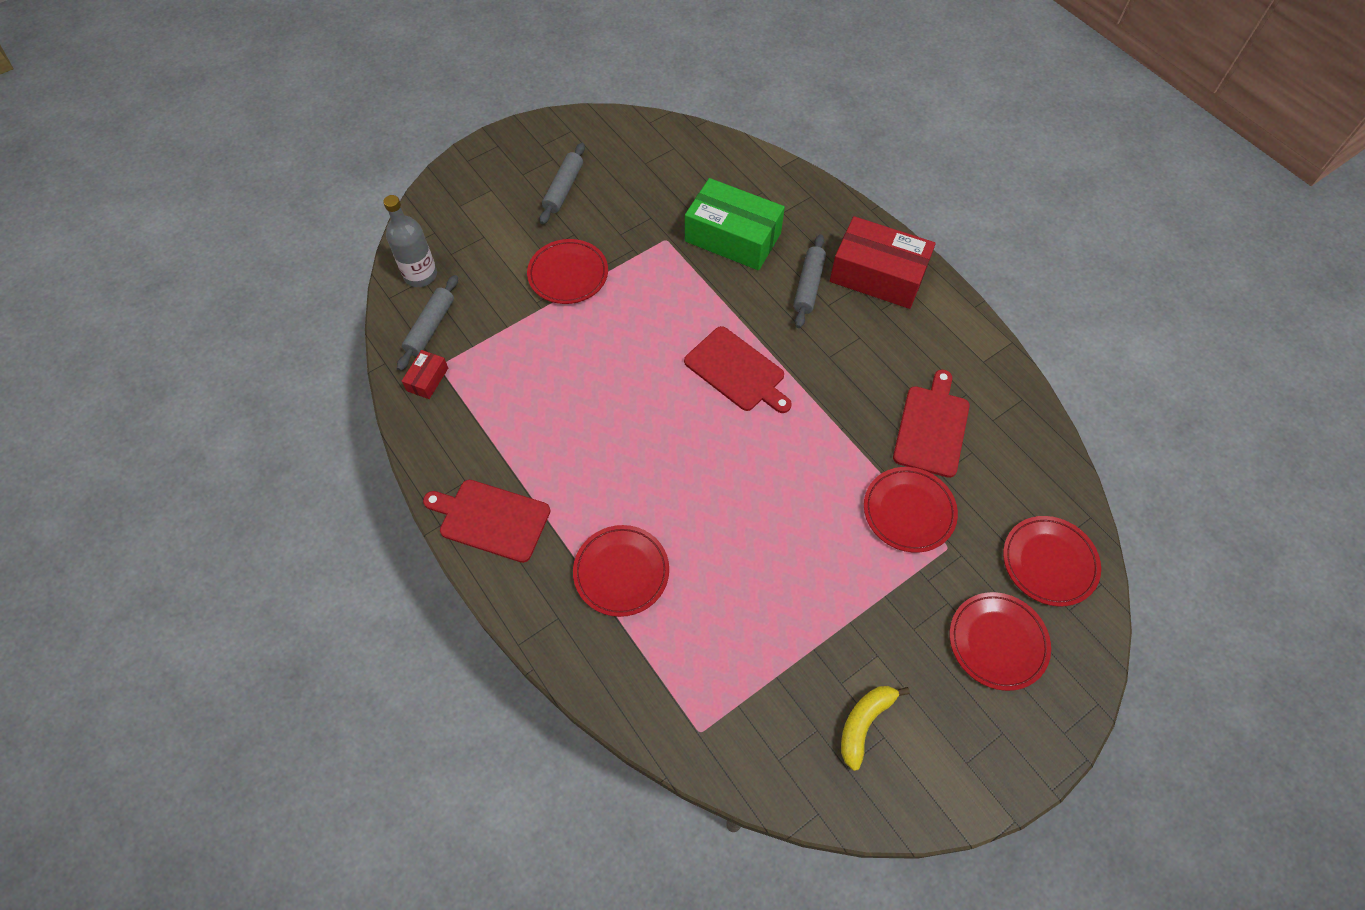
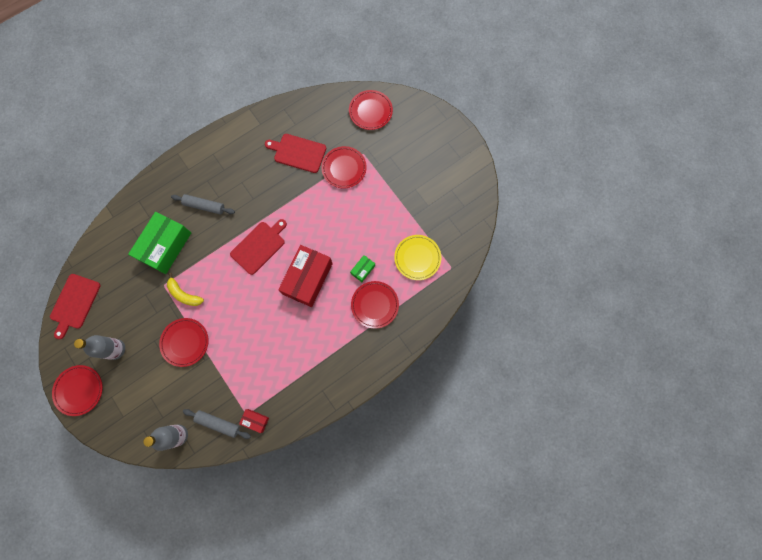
camera: 90 degrees left, 15 degrees up
(491, 519) = (345, 374): red cutting board -> red cutting board (74, 303)
(563, 189) = (115, 349): grey rolling pin -> grey bottle
(694, 549) = (363, 270): none -> green box
(720, 658) = (417, 258): none -> yellow plate
(864, 723) = (445, 197): yellow banana -> yellow banana (184, 294)
(877, 275) = (200, 169): red box -> red box (307, 278)
(997, 642) = (408, 138): red plate -> red plate (79, 390)

